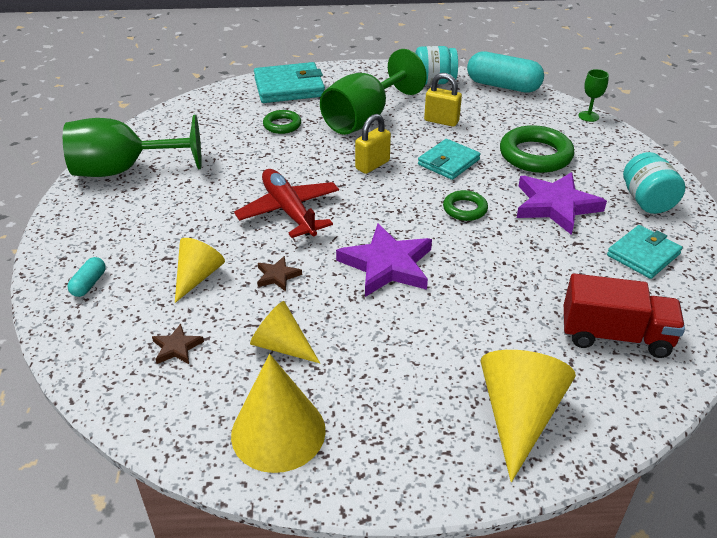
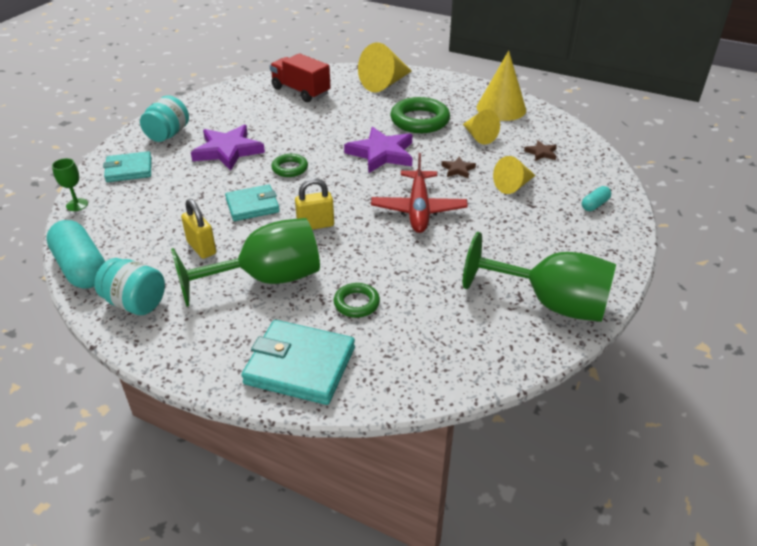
camera: 150 degrees left, 0 degrees up
(535, 155) = (179, 188): green ring -> green ring (420, 120)
(643, 255) = (226, 113): turquoise wallet -> turquoise wallet (129, 170)

